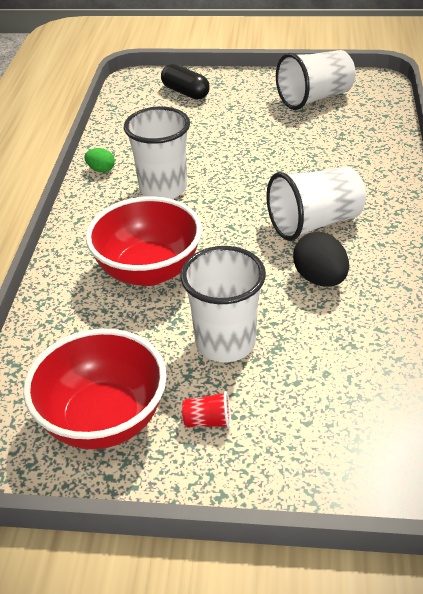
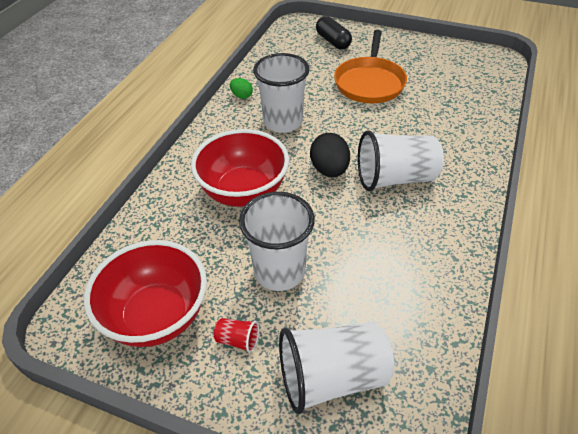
camera: 15 degrees right, 5 degrees up
(246, 129) = (369, 83): none -> orange pan
(315, 98) = (437, 65): white cup -> white cup (332, 378)
(320, 279) = (380, 231): black egg -> black egg (329, 170)

